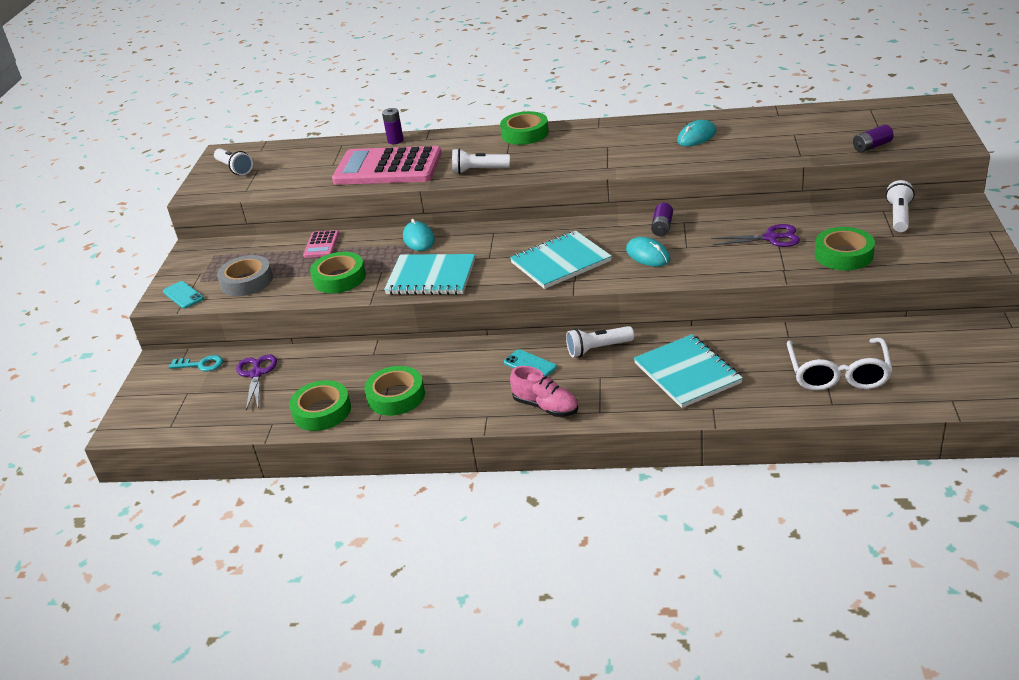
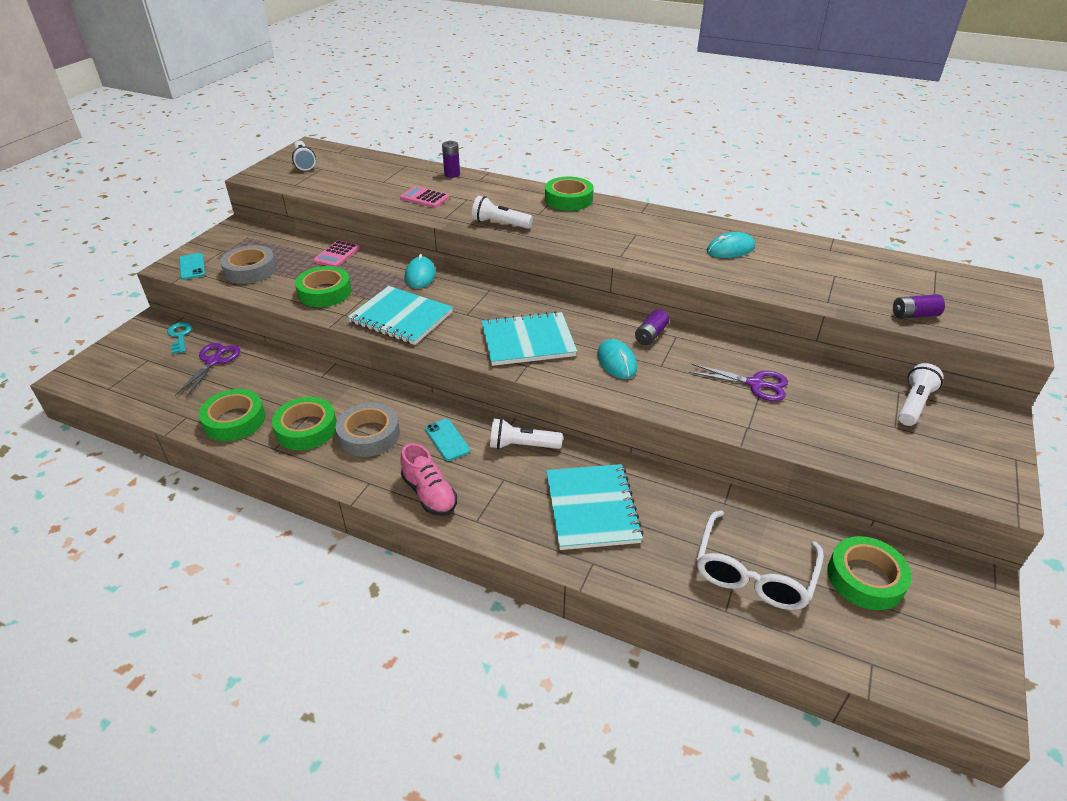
camera: 15 degrees right, 5 degrees up
(201, 365) = (180, 336): turquoise key -> turquoise key turned 135 degrees counterclockwise
(388, 168) = (425, 198): pink calculator -> pink calculator, size x0.44
(457, 383) = (369, 435): none -> grey tape
(843, 255) = (824, 431): green tape -> green tape (865, 578)

